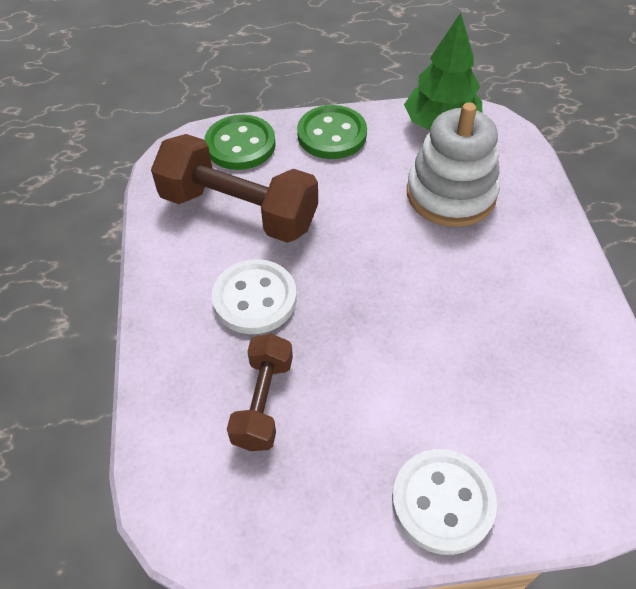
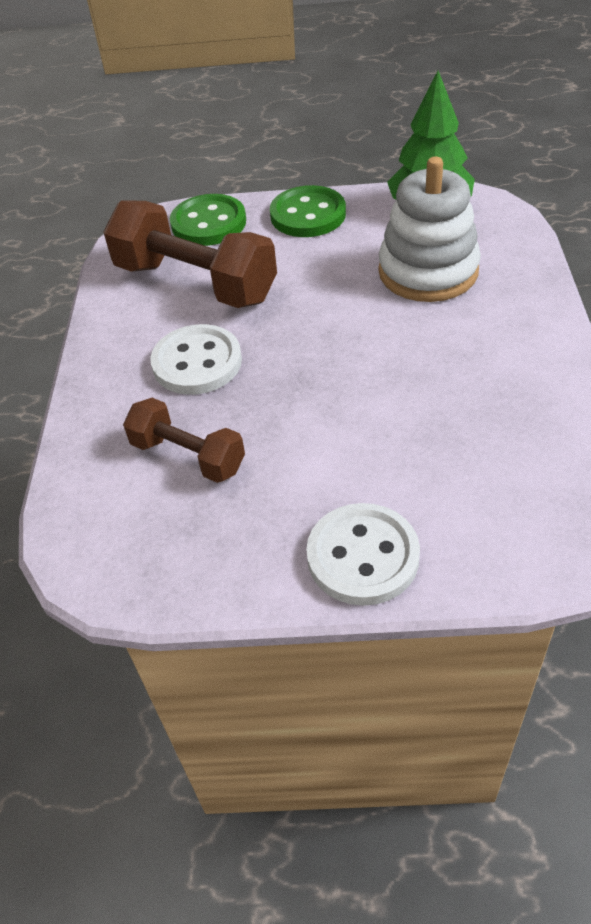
camera: 10 degrees right, 5 degrees down
(263, 402) = (188, 456): brown dumbbell -> brown dumbbell turned 75 degrees counterclockwise

